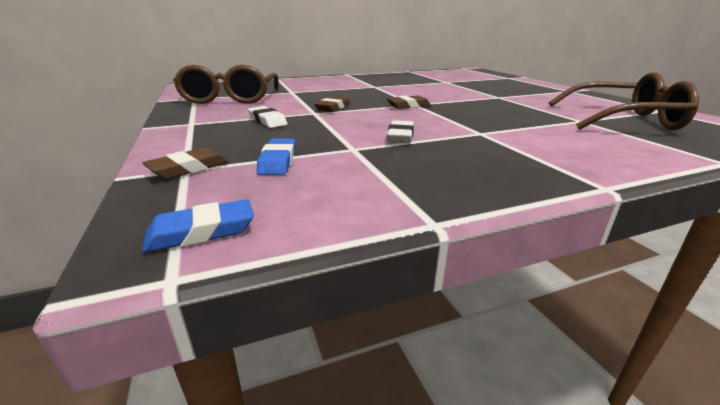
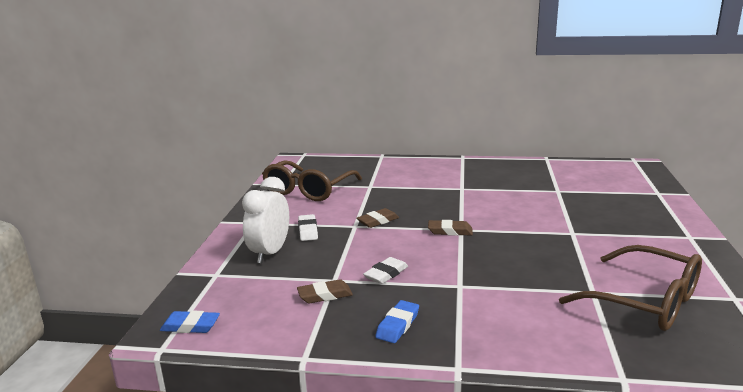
camera: 30 degrees right, 5 degrees down
(189, 168) = (218, 274): brown eraser -> brown eraser (325, 295)
(243, 141) = (270, 253): none -> white clock
(278, 161) = (273, 281): blue eraser -> blue eraser (398, 325)

